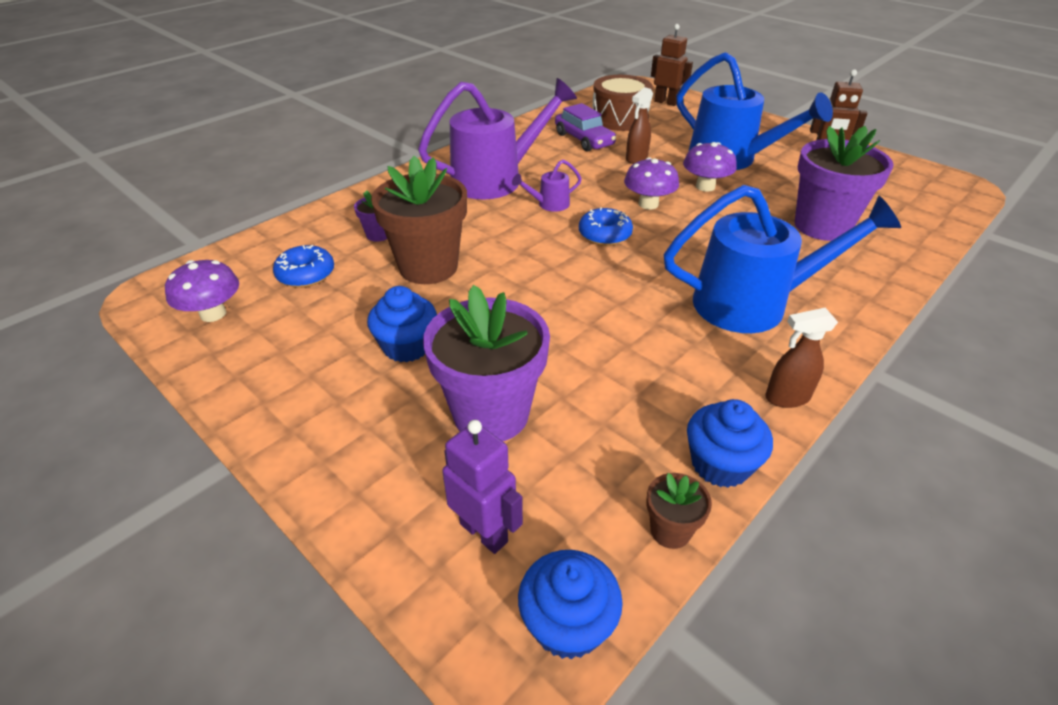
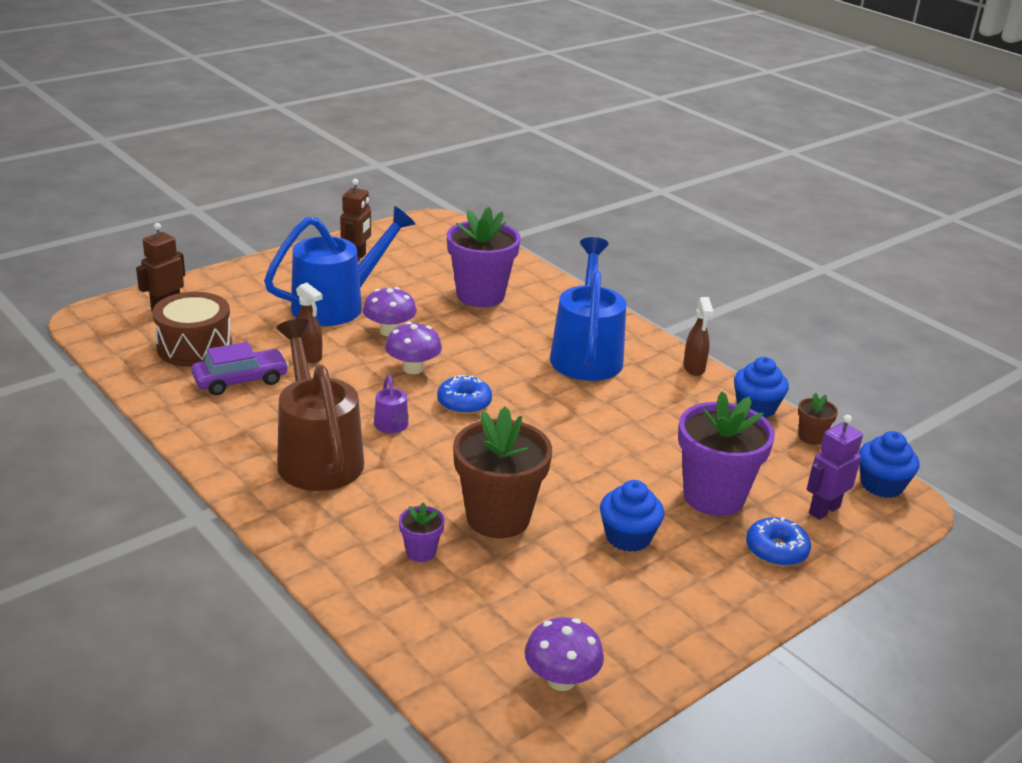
camera: 85 degrees left, 10 degrees down
(306, 274) = (494, 608): blue donut -> blue donut (776, 550)
(496, 179) = (317, 455): purple watering can -> brown watering can

